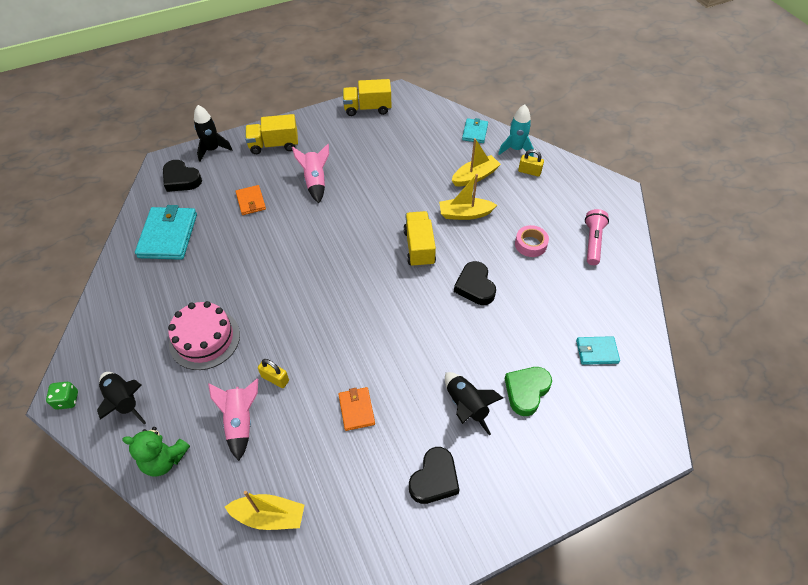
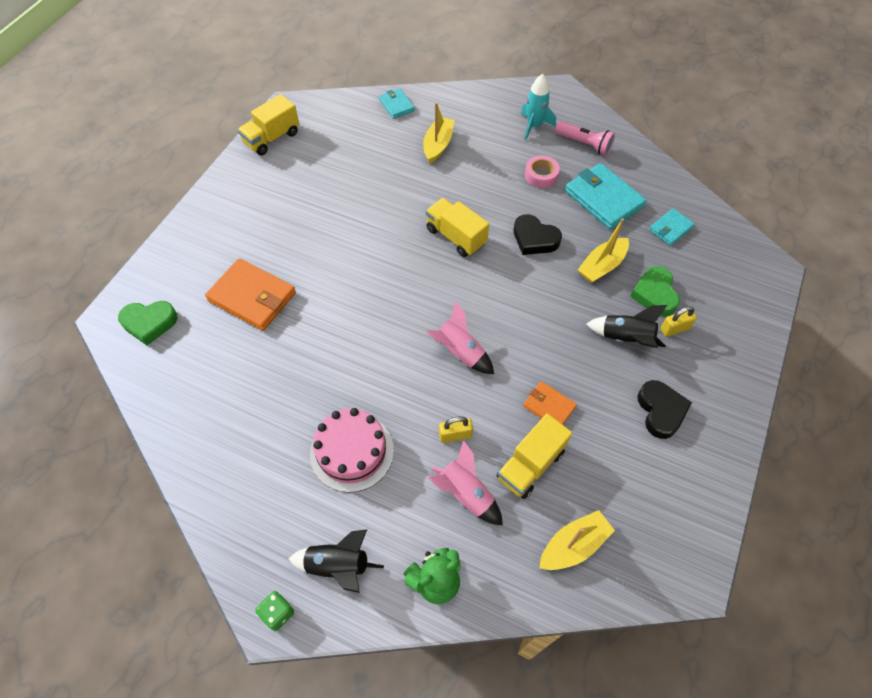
camera: 40 degrees left, 5 degrees up
(168, 235) = (200, 386): turquoise wallet -> turquoise wallet (603, 199)
(181, 179) = (149, 323): black heart -> green heart
(212, 149) = (150, 272): black rocket -> none
(251, 201) = (252, 297): orange wallet -> orange wallet, size x1.82
(274, 145) = (214, 228): yellow truck -> yellow truck (530, 465)
(315, 181) = (297, 238): pink rocket -> pink rocket (459, 352)
(465, 214) = (463, 183): yellow boat -> yellow boat (602, 266)
(516, 149) = (447, 101): turquoise rocket -> turquoise rocket (534, 126)
(529, 171) = (478, 114): yellow padlock -> yellow padlock (674, 329)
(592, 242) = (584, 144): pink flashlight -> pink flashlight turned 150 degrees clockwise

